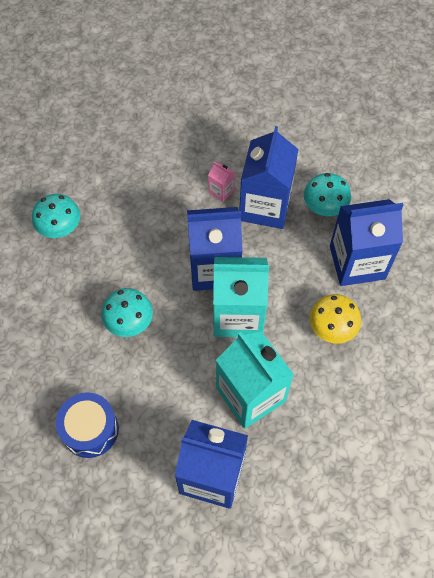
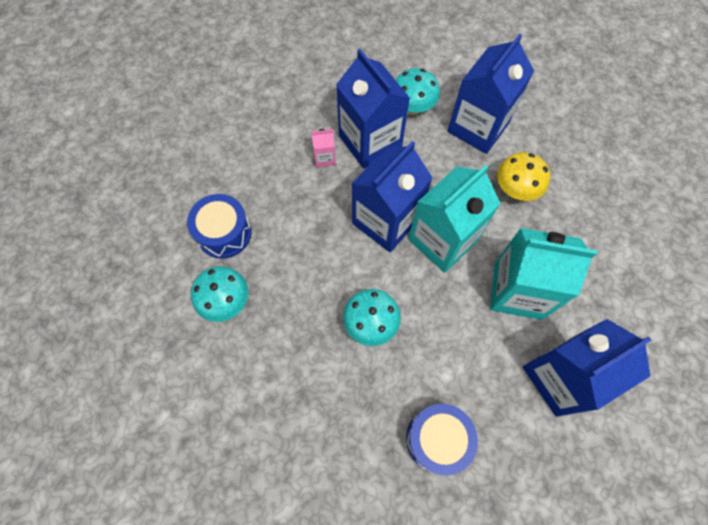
camera: 45 degrees left, 5 degrees up
(104, 185) = (224, 233): none -> blue drum

